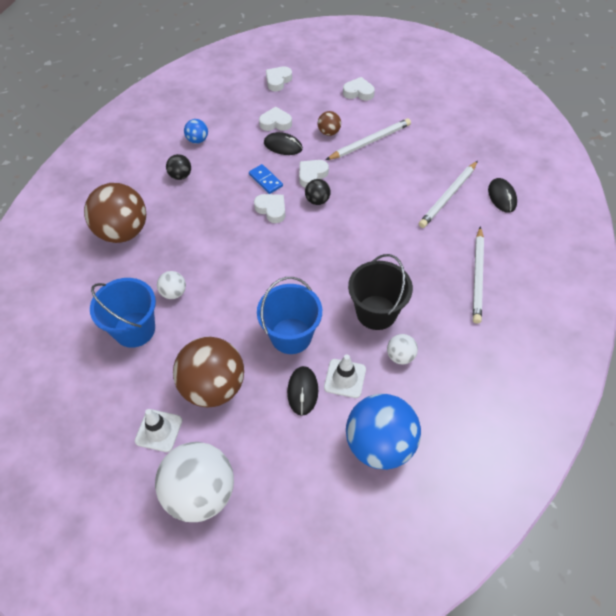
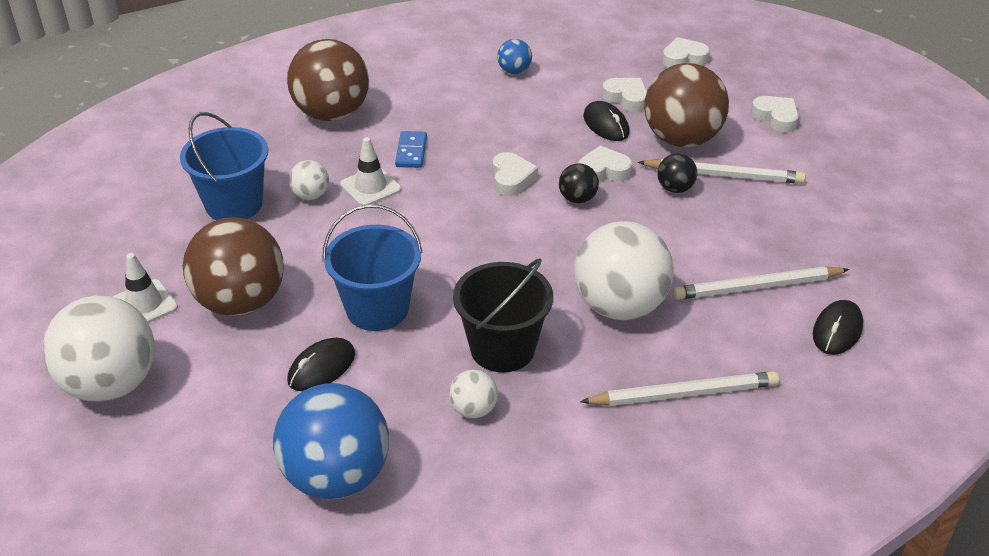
camera: 40 degrees right, 15 degrees down
(180, 176) = (453, 95): black ball -> black ball (675, 188)
(265, 180) = (541, 147): blue domino -> blue domino (411, 152)
(329, 132) = (681, 139): brown ball -> brown ball, size x2.20
(345, 378) = (382, 387): white traffic cone -> white traffic cone (370, 187)
(402, 249) = (619, 306): none -> white ball
(477, 276) = (683, 394): white pencil -> white pencil turned 150 degrees counterclockwise

